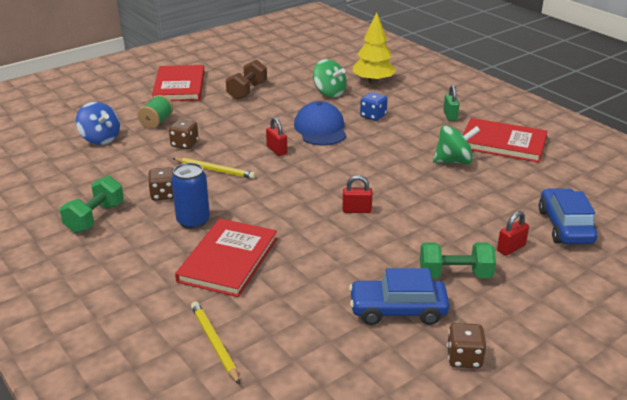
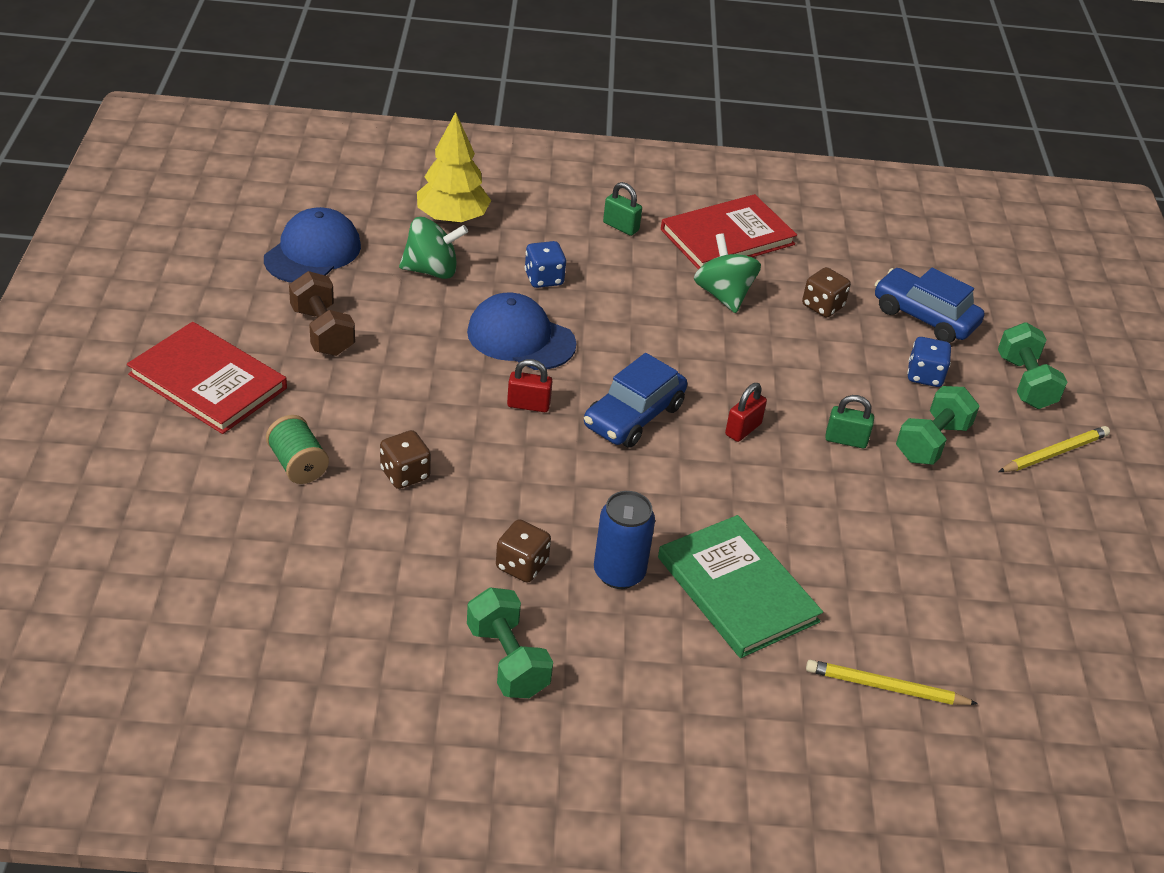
camera: 55 degrees left, 10 degrees up
(100, 139) = (275, 547): blue spinning top -> none
(215, 170) = (513, 486): yellow pencil -> yellow pencil (1054, 453)
(228, 259) = (737, 589): red book -> green book
(293, 68) = (313, 252): none -> blue cap
(398, 310) = (952, 519): blue car -> blue car (633, 416)
(404, 244) = (845, 440): none -> green padlock
(453, 161) = (723, 295): green spinning top -> green spinning top turned 45 degrees counterclockwise
(464, 358) = (1060, 524): brown dice -> brown dice (822, 306)
(511, 248) = (924, 376): red padlock -> blue dice
(579, 288) = (1025, 382): none -> green dumbbell

